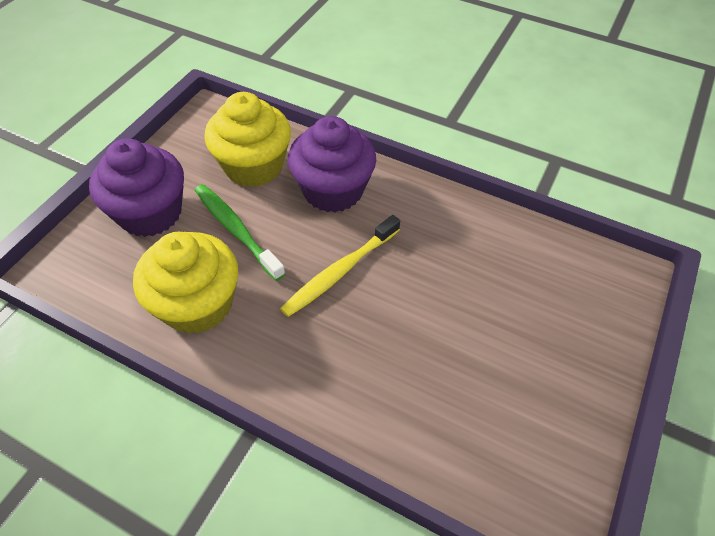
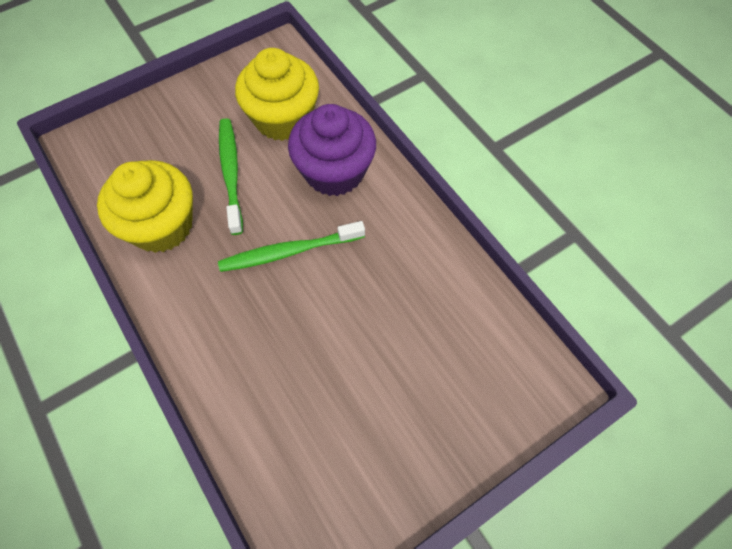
camera: 30 degrees right, 10 degrees up
(150, 213) = (175, 127): purple cupcake -> none
(340, 272) = (289, 252): yellow toothbrush -> green toothbrush

